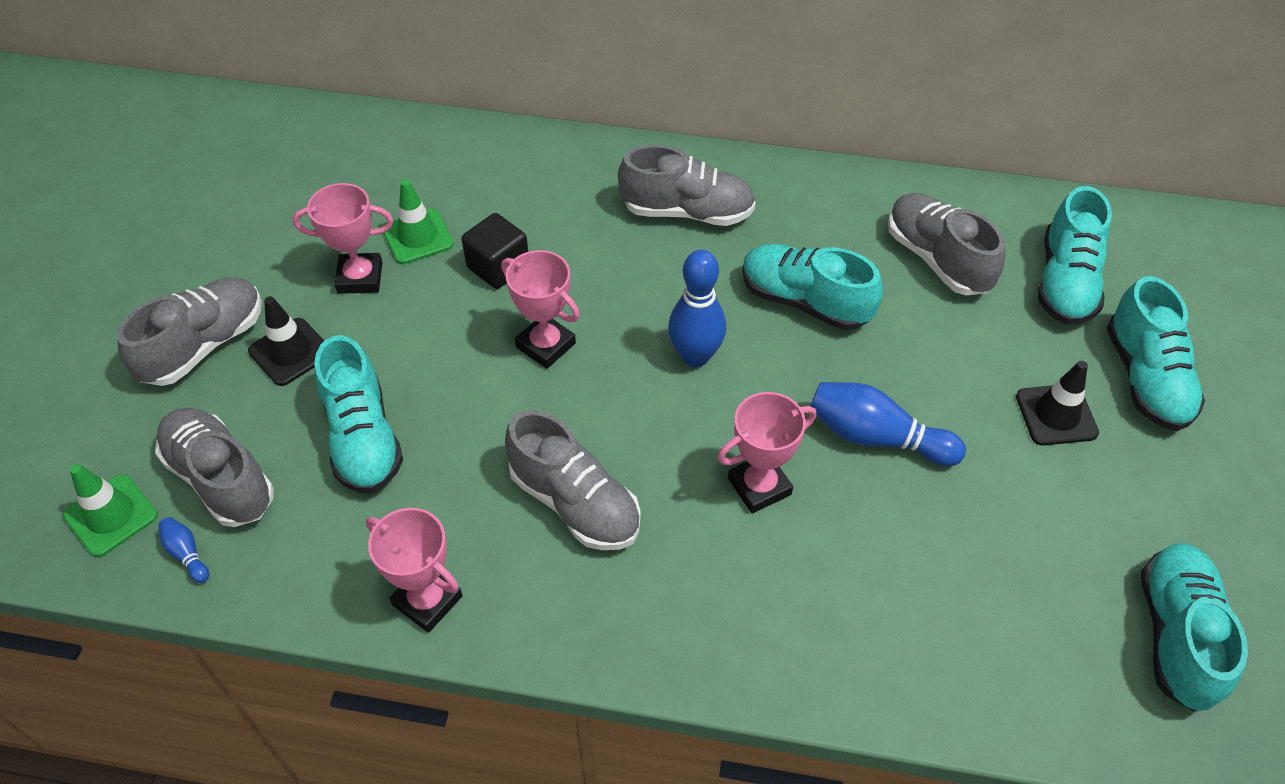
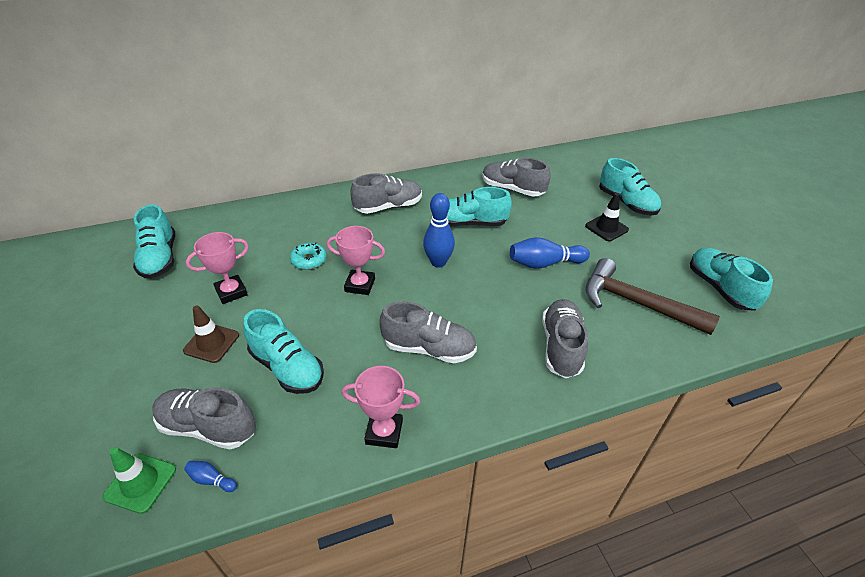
camera: 30 degrees left, 10 degrees down
(204, 345) = (151, 361): grey shoe -> grey shoe (561, 346)
(290, 352) = (211, 343): black traffic cone -> brown traffic cone
(417, 237) = (253, 262): green traffic cone -> none
(498, 267) = (309, 260): black cube -> turquoise donut
(759, 486) = (511, 304): pink trophy -> none
(981, 586) = (635, 303): none -> brown hammer
(1065, 282) = (568, 181): turquoise shoe -> turquoise shoe (160, 258)

